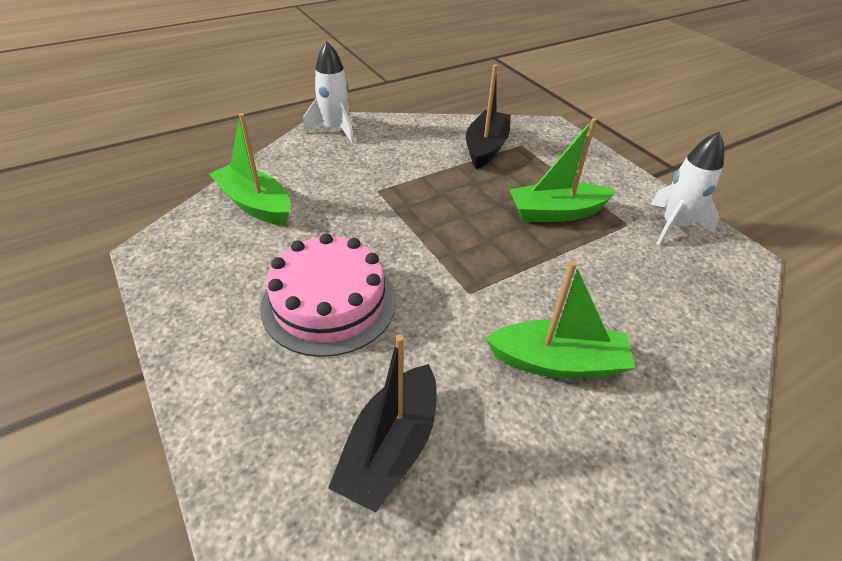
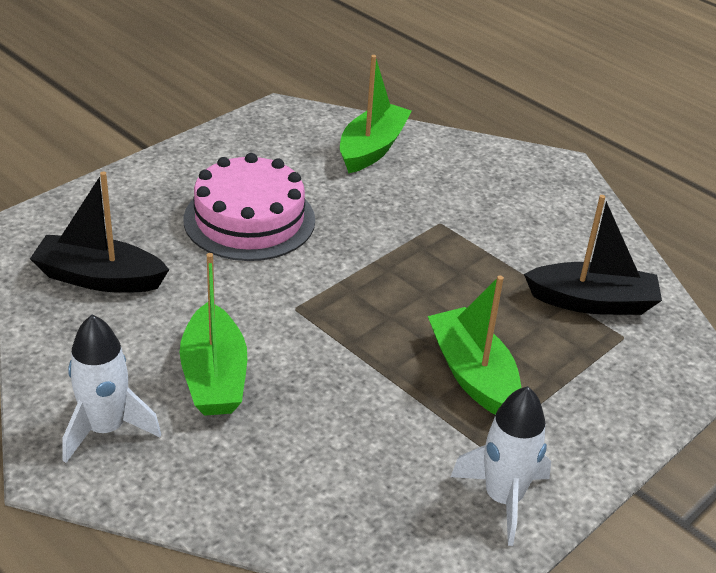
camera: 75 degrees right, 5 degrees down
(335, 129) = (548, 171): white rocket -> white rocket (106, 429)

